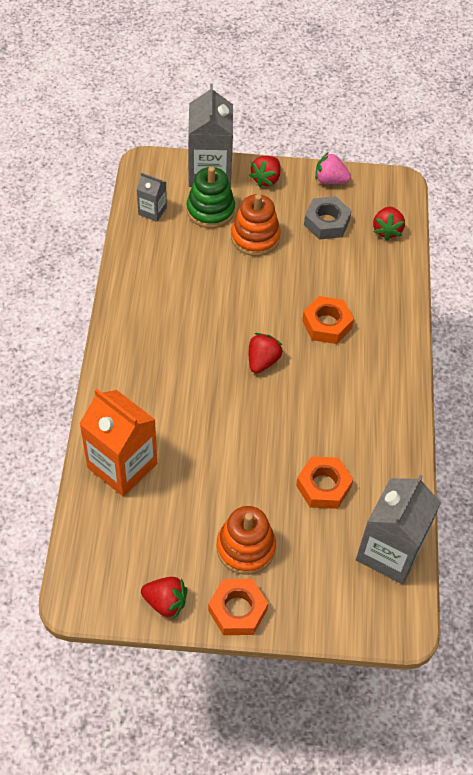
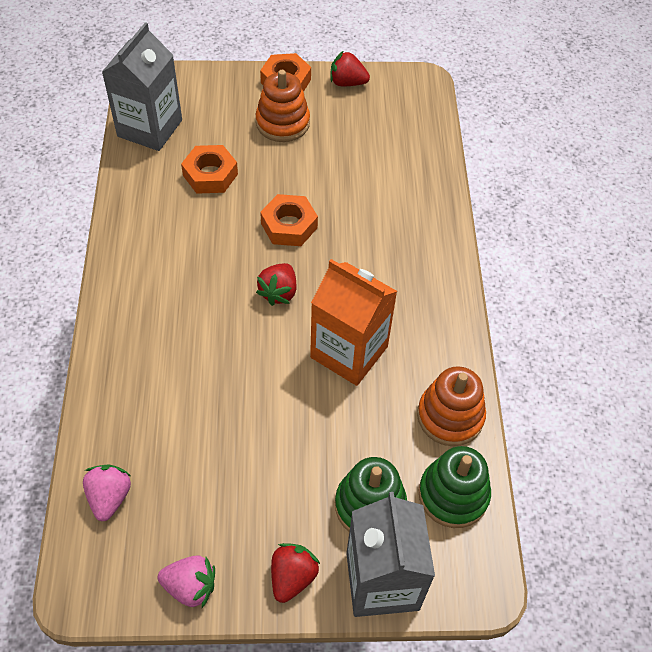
camera: 175 degrees right, 0 degrees up
(122, 465) = (410, 178): orange carton -> orange carton (349, 352)
(152, 211) = (453, 495): grey carton -> green stacking toy
(255, 237) = (301, 464): orange stacking toy -> orange stacking toy (450, 416)
(326, 222) = (198, 501): grey nut -> none
(326, 324) = (202, 344): orange nut -> orange nut (289, 225)
(387, 230) = (109, 497): red strawberry -> pink strawberry

